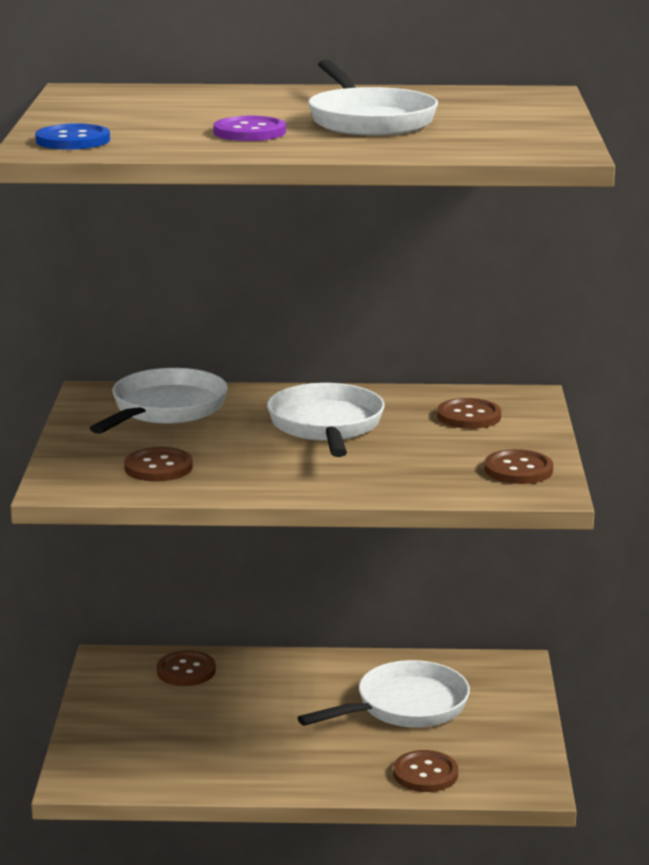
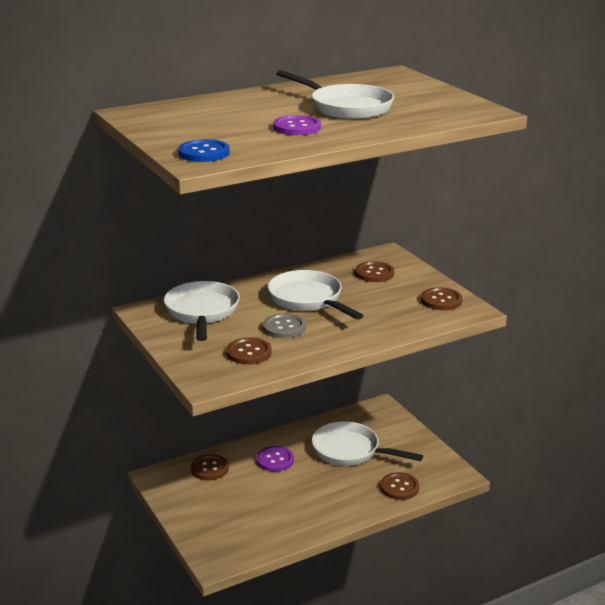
camera: 30 degrees left, 5 degrees up
(245, 451) = (284, 328): none -> grey button
(285, 687) = (275, 460): none -> purple button
(405, 707) = (350, 451): white pan -> white pan turned 90 degrees counterclockwise

